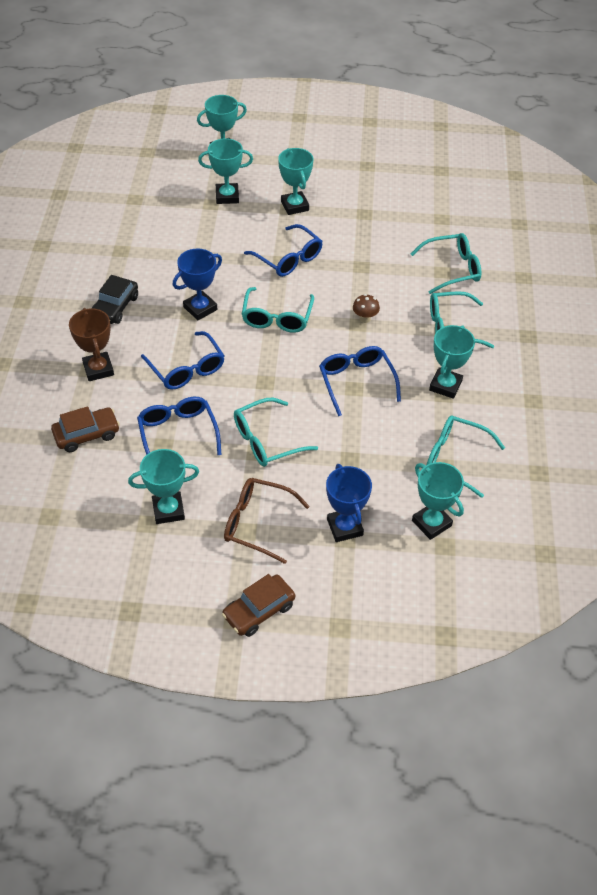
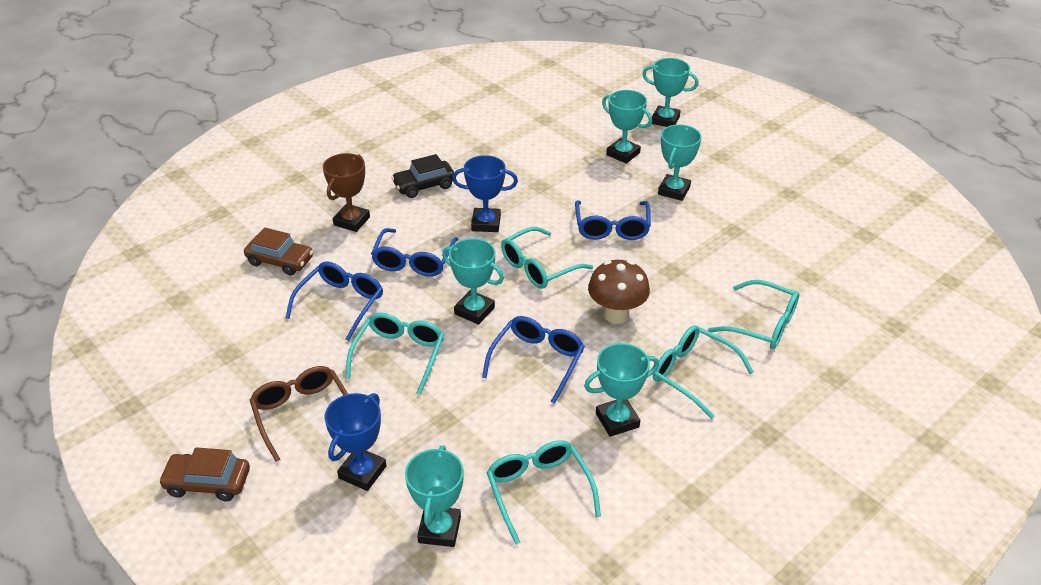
camera: 45 degrees right, 10 degrees down
(168, 510) = (256, 354): turquoise trophy -> turquoise trophy (474, 311)
(267, 440) = (399, 356): turquoise glasses -> turquoise glasses turned 90 degrees clockwise
(365, 319) = (616, 315): brown mushroom -> brown mushroom, size x1.87

